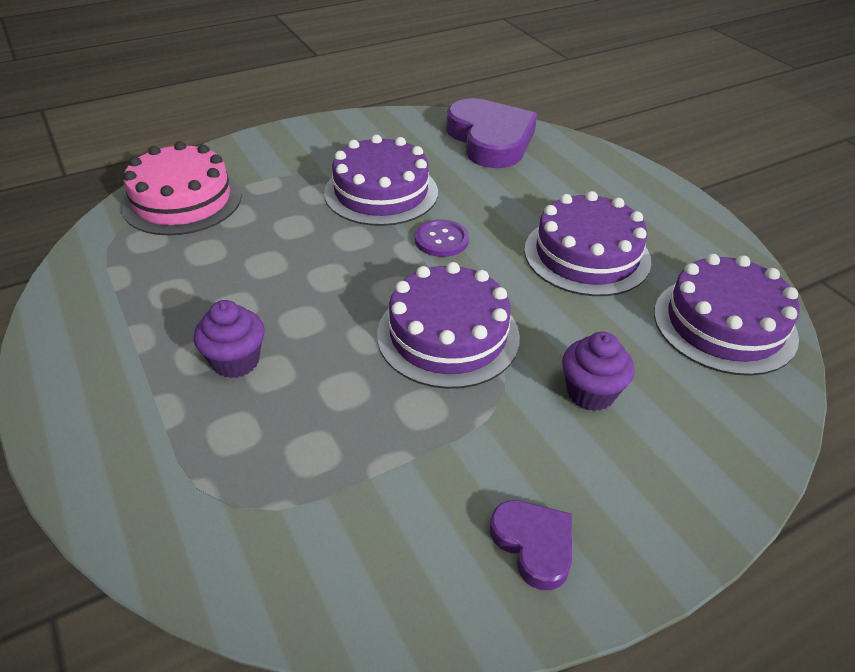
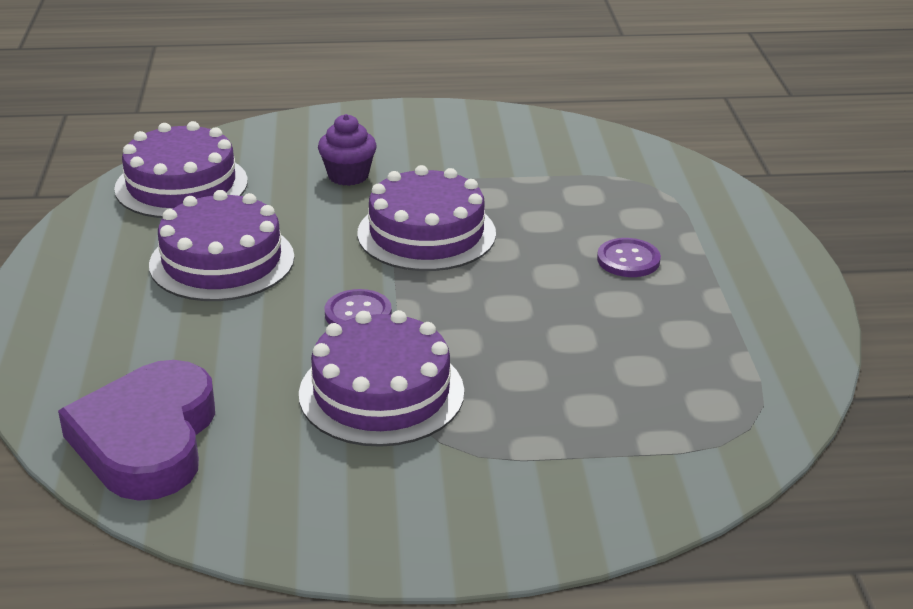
camera: 155 degrees left, 10 degrees down
(182, 200) = (661, 453): pink cake -> none
(236, 361) = (628, 260): purple cupcake -> purple button
(534, 544) = (463, 130): purple heart -> none

